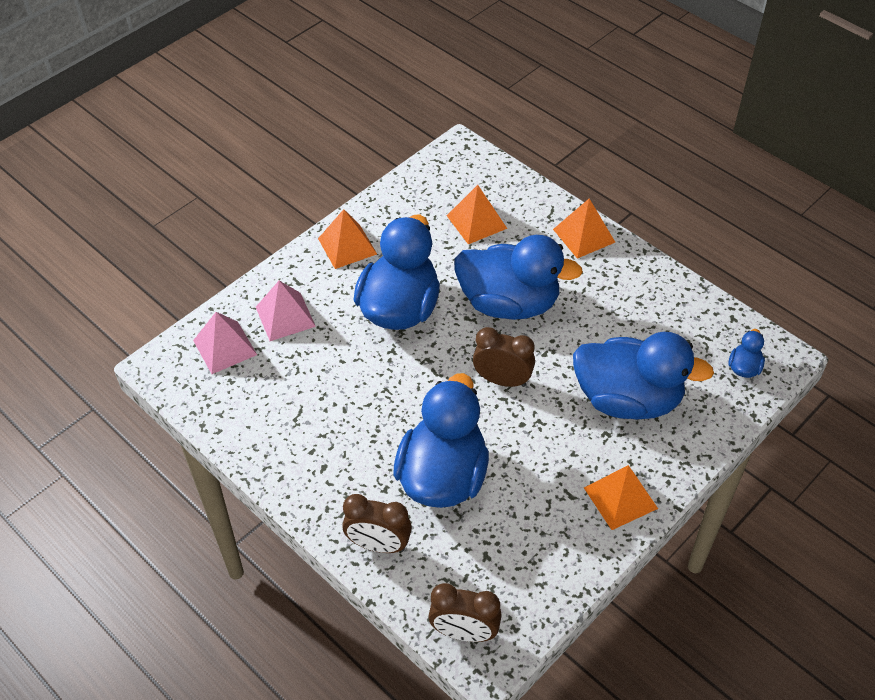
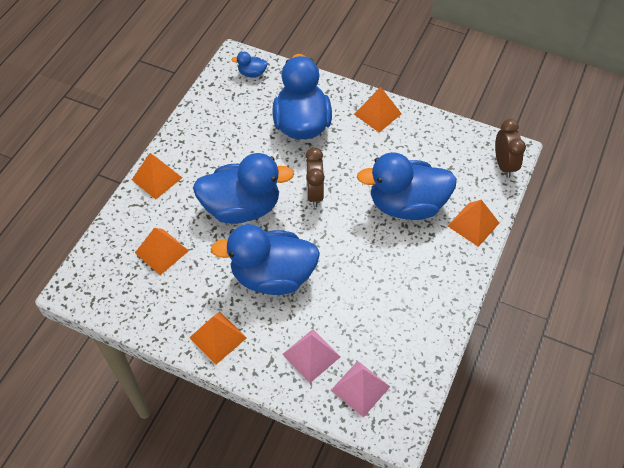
camera: 110 degrees left, 5 degrees up
(378, 545) = (473, 224): brown clock -> orange pyramid
(509, 303) = (242, 207): blue duck -> blue duck turned 90 degrees clockwise

